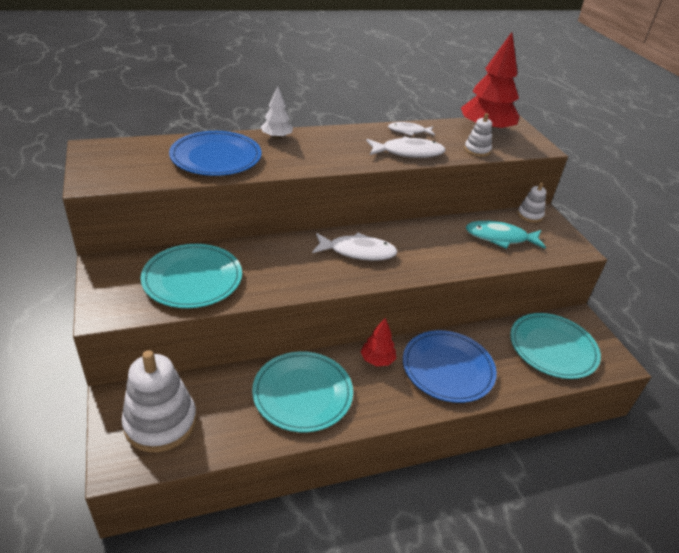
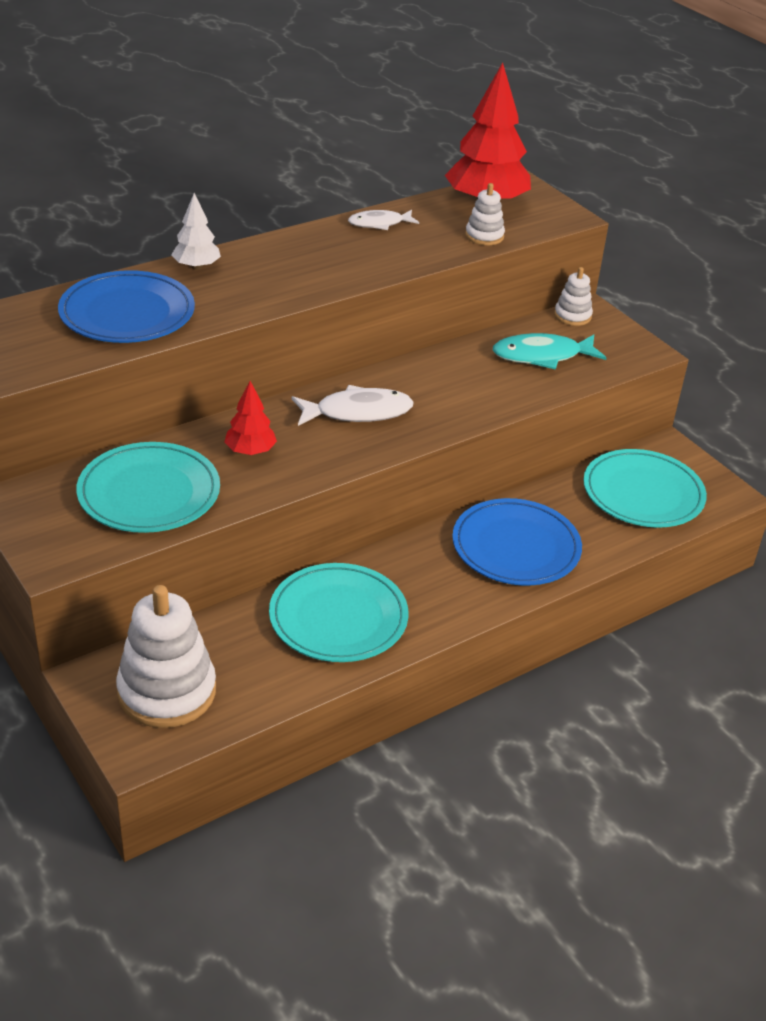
camera: 15 degrees left, 0 degrees up
(377, 360) = (420, 555): red tree -> red tree (250, 451)
(408, 152) = (392, 257): white fish -> none

